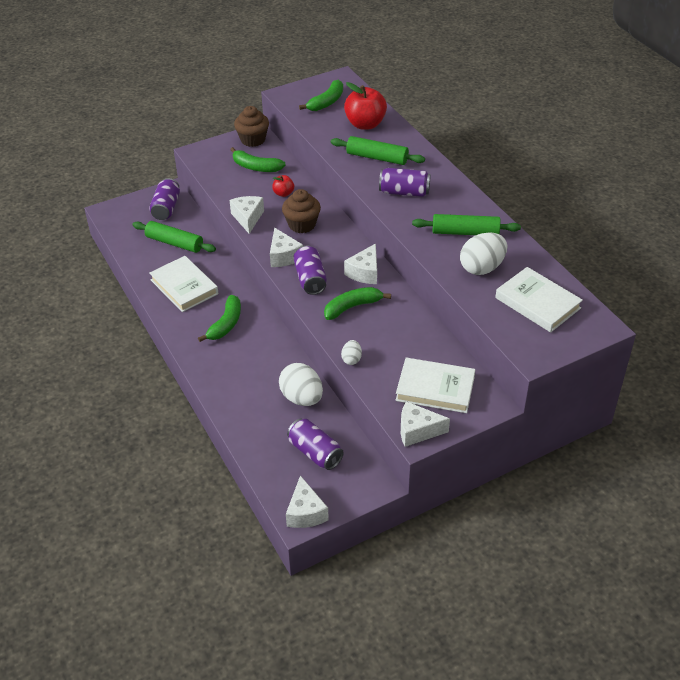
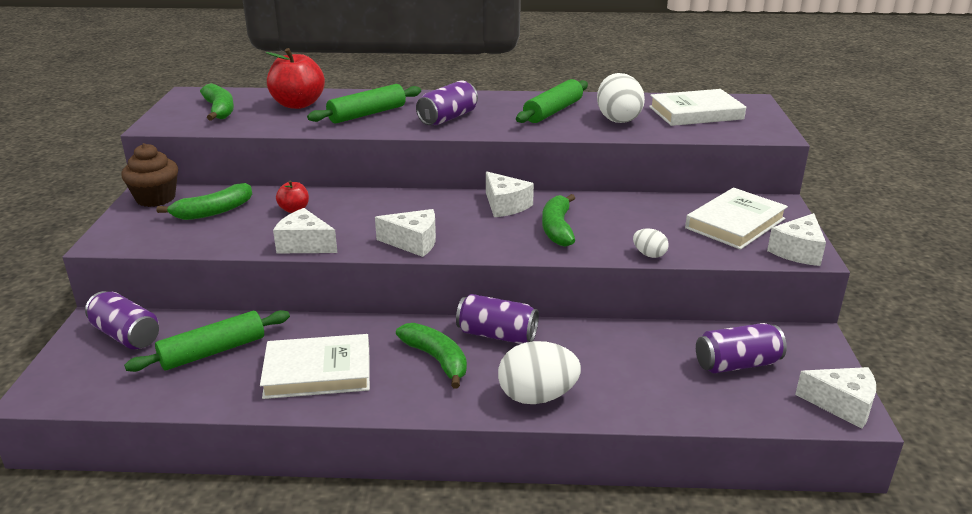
camera: 60 degrees left, 15 degrees down
(302, 224) = (370, 215): brown cupcake -> none
(302, 398) = (632, 344): white egg -> white egg (537, 396)
(310, 279) = (478, 238): purple can -> purple can (497, 335)

